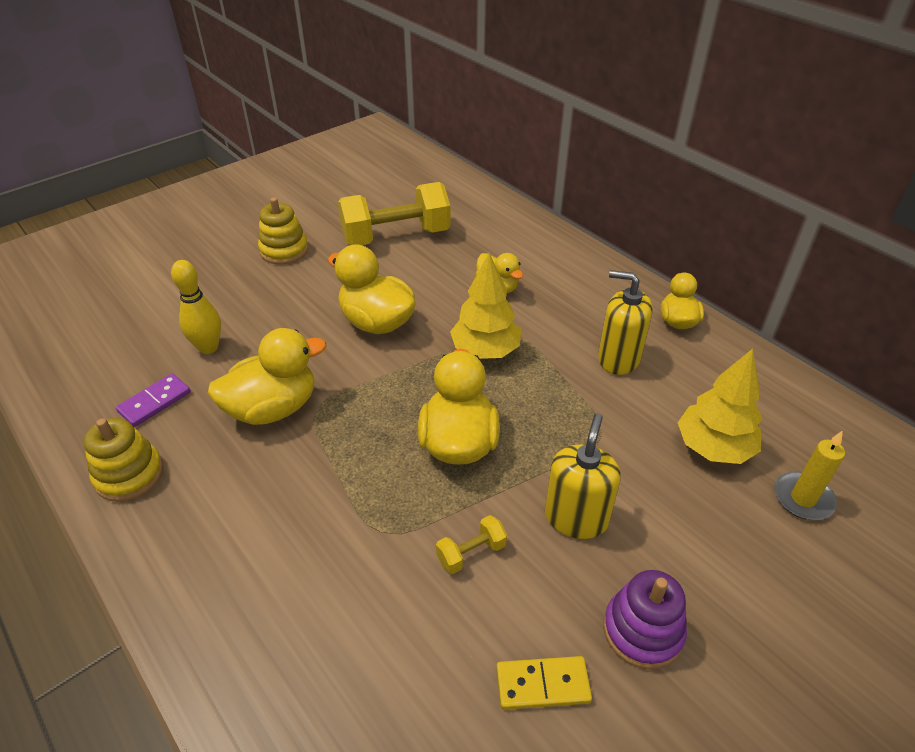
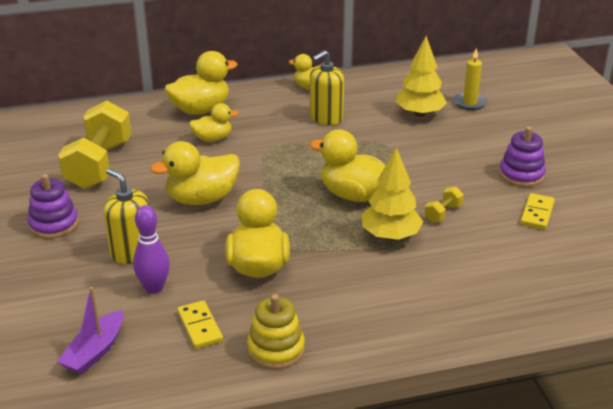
camera: 65 degrees left, 10 degrees down
(103, 348) = (95, 351): none -> purple boat
(155, 402) = (200, 327): purple domino -> yellow domino
(208, 347) = (154, 288): yellow bowling pin -> purple bowling pin
(284, 250) = (54, 224): yellow stacking toy -> purple stacking toy
(471, 553) = (443, 213): yellow dumbbell -> yellow dumbbell turned 45 degrees clockwise
(485, 350) = (276, 162): yellow tree -> yellow tree (390, 236)
(548, 258) = (200, 110): none -> yellow duck
(576, 517) = (440, 171): yellow soap dispenser -> yellow soap dispenser (132, 252)

